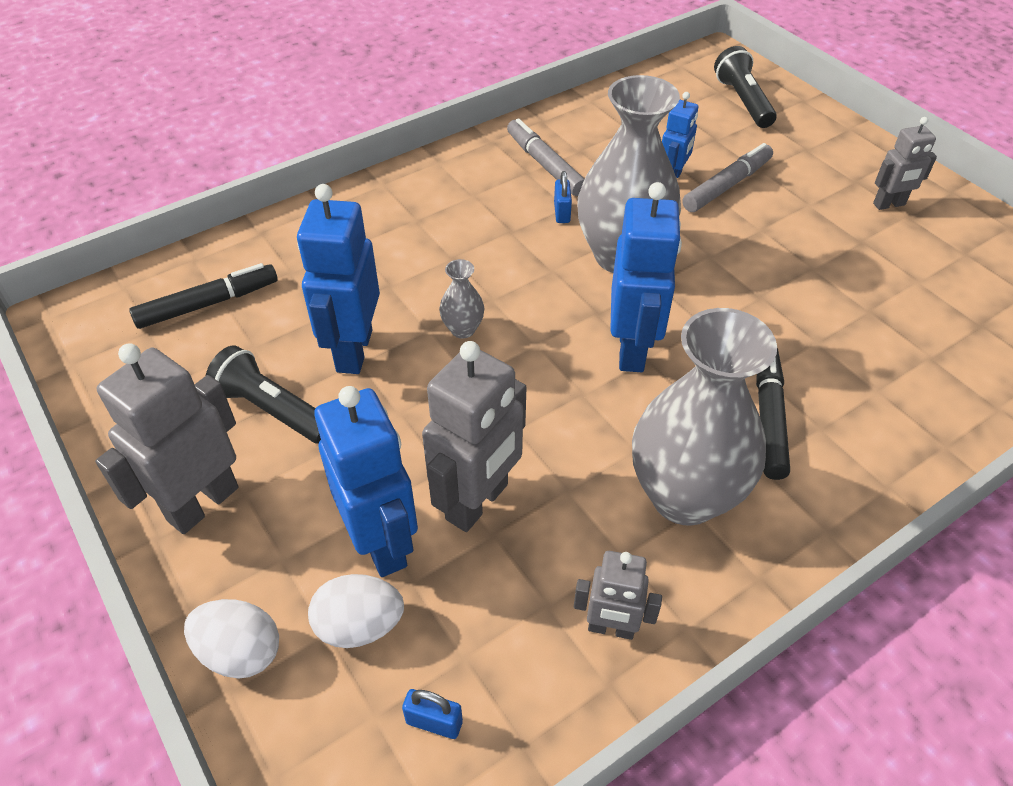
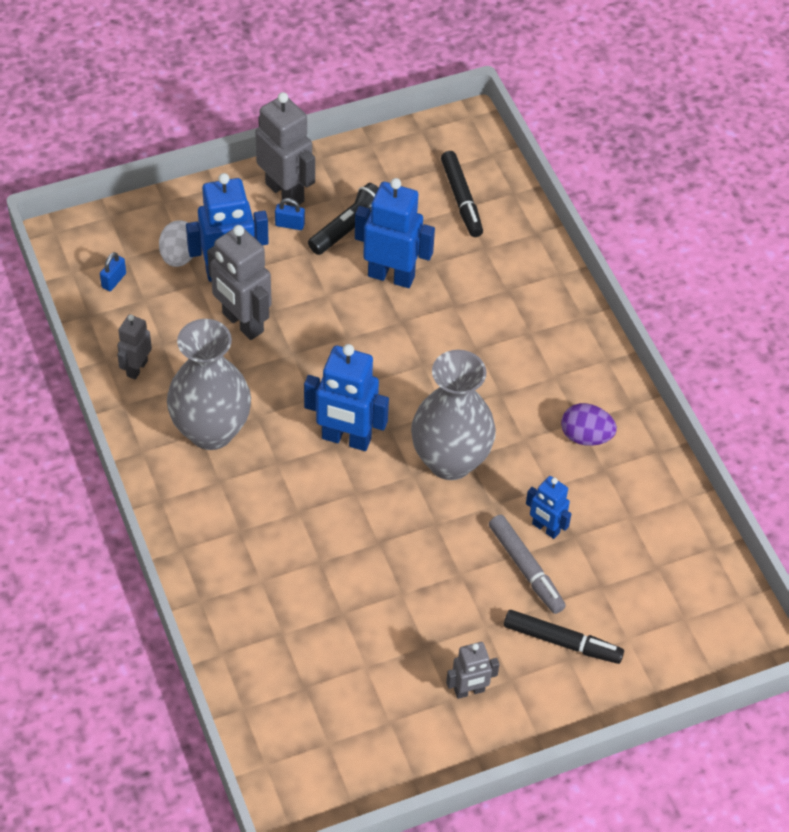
camera: 100 degrees right, 5 degrees up
(240, 652) = (182, 205): white egg -> none
(463, 329) = (395, 341): grey vase -> none
(545, 165) = (586, 436): grey marker -> purple egg
(562, 213) = (515, 433): blue padlock -> blue padlock (290, 224)
(743, 101) = (662, 633): black flashlight -> none
(768, 417) = (258, 501): black marker -> black marker (561, 641)
(889, 204) = (469, 691): grey robot -> grey robot turned 105 degrees counterclockwise

